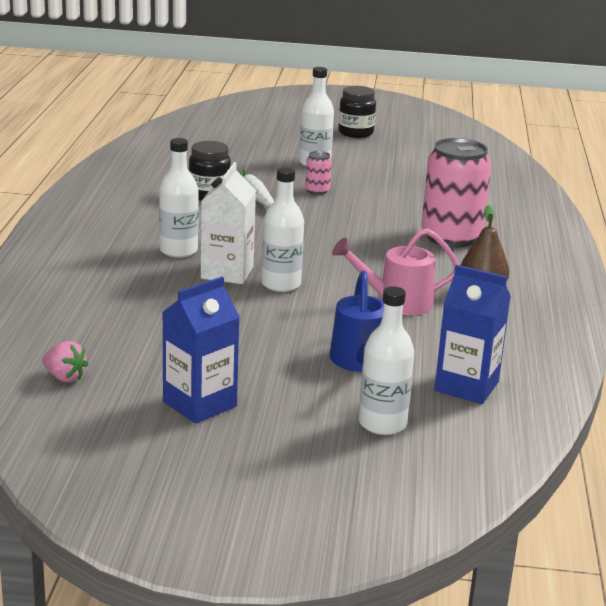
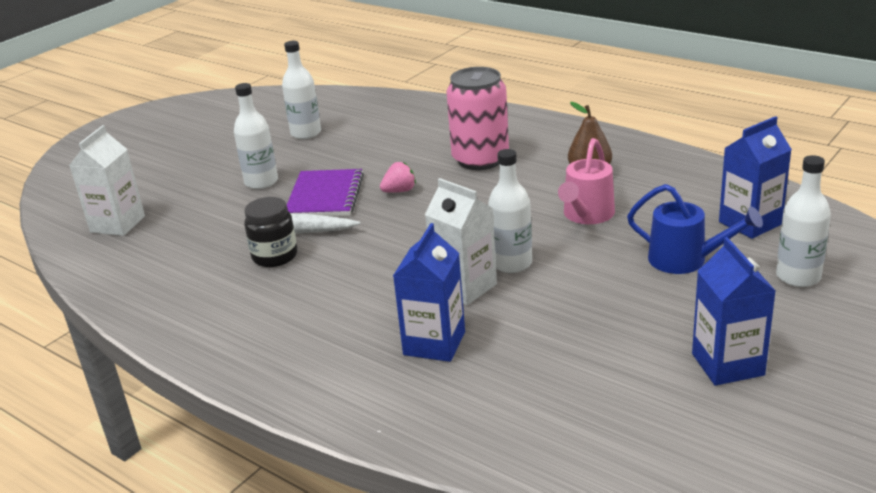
camera: 55 degrees left, 5 degrees up
(65, 377) = (636, 441): pink strawberry -> pink strawberry (399, 191)
(138, 277) = (434, 343): none -> blue carton
(178, 251) = (392, 305): white bottle -> white bottle (306, 133)
(205, 134) = (117, 224): none -> white carton
(317, 191) = (325, 196): pink can -> purple notebook
(355, 133) = (214, 145): black jar -> none

